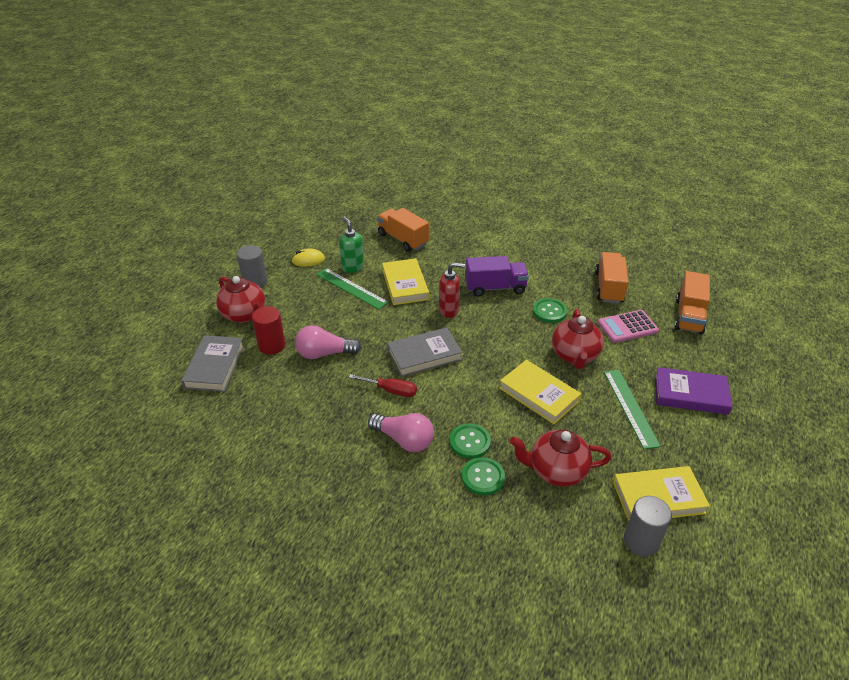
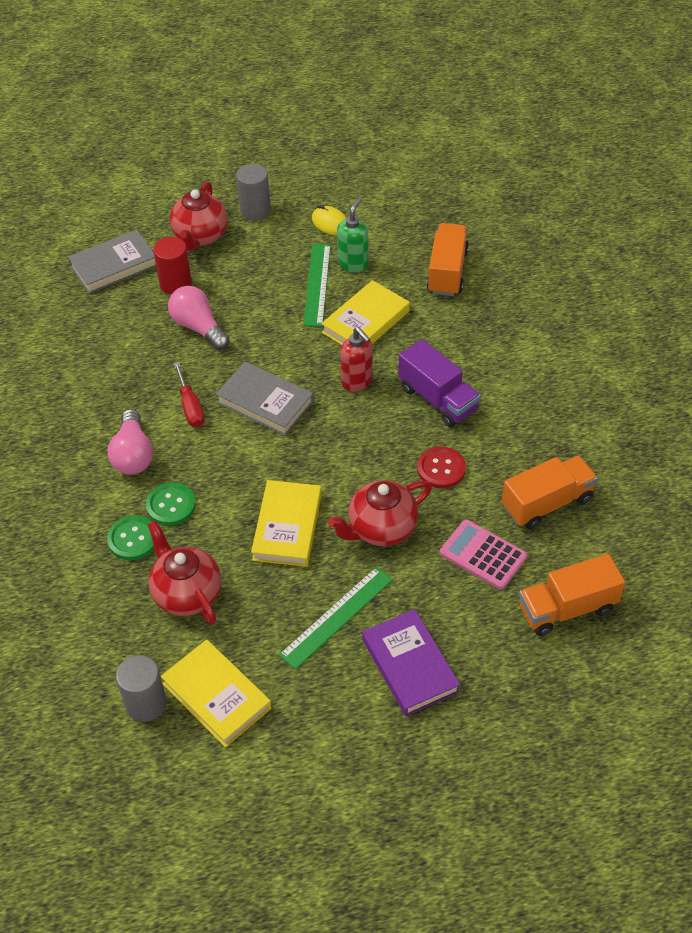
camera: 55 degrees right, 10 degrees up
(549, 311) = (441, 468): green button -> red button

